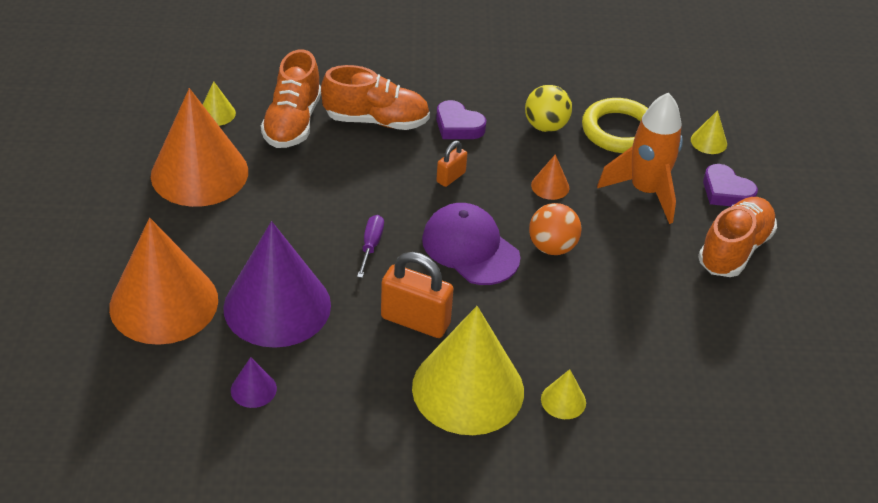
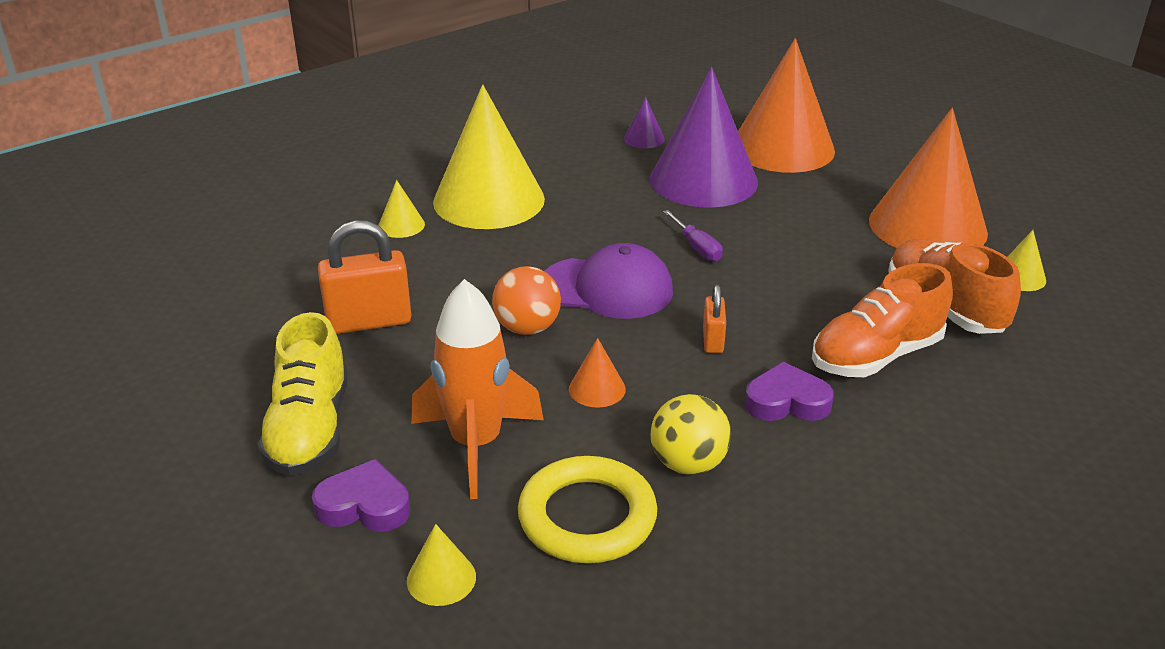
camera: 145 degrees right, 10 degrees down
(415, 321) = (584, 218): orange padlock -> orange padlock (369, 322)
(734, 250) = (310, 430): orange shoe -> yellow shoe

